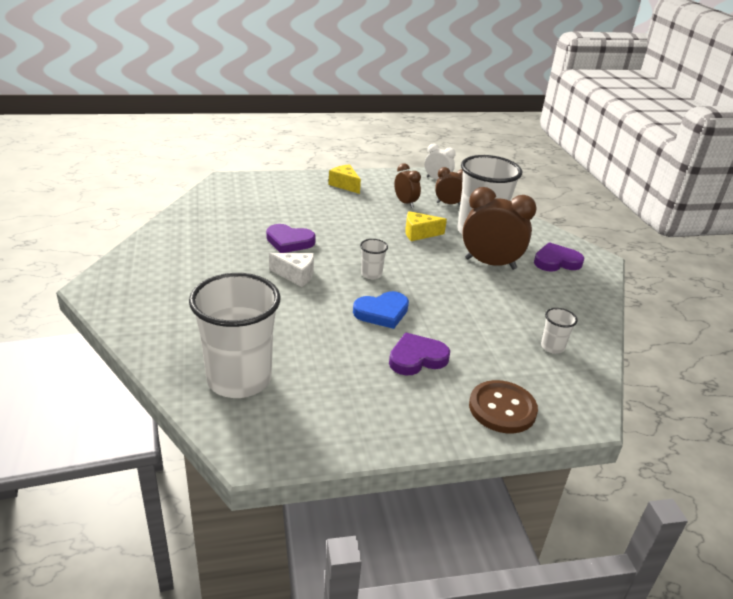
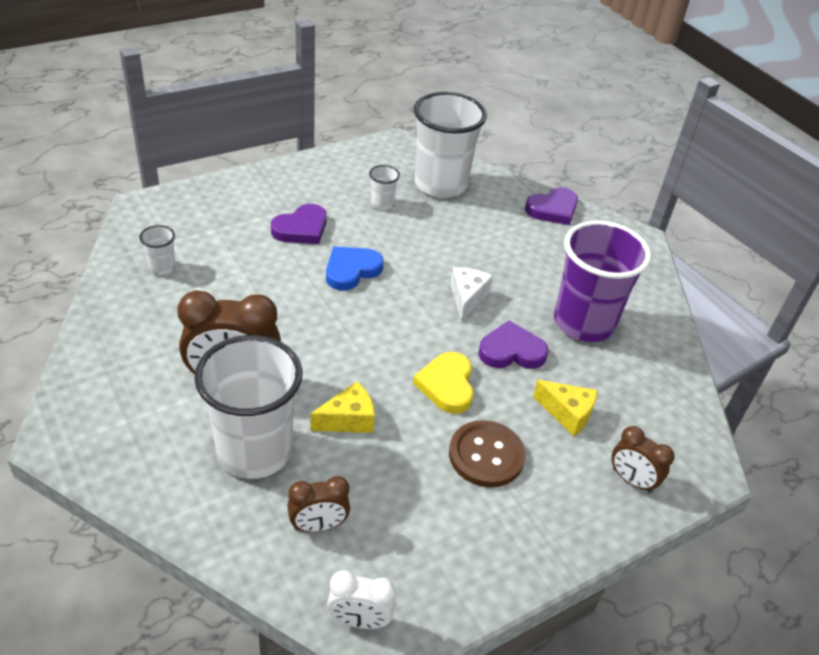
camera: 160 degrees right, 10 degrees up
(219, 245) = (584, 322): none -> purple cup
(296, 275) = (467, 298): white cheese -> white cheese turned 105 degrees clockwise
(345, 185) = (521, 525): yellow cheese -> yellow cheese (567, 413)
(347, 235) = (447, 385): none -> yellow heart
(371, 274) = (384, 321): white cup -> white cup (382, 204)
(405, 203) = (395, 501): brown clock -> brown clock (631, 480)
(502, 408) = (218, 199): brown button -> brown button (486, 455)
(556, 261) = (131, 413): purple heart -> purple heart (553, 209)

